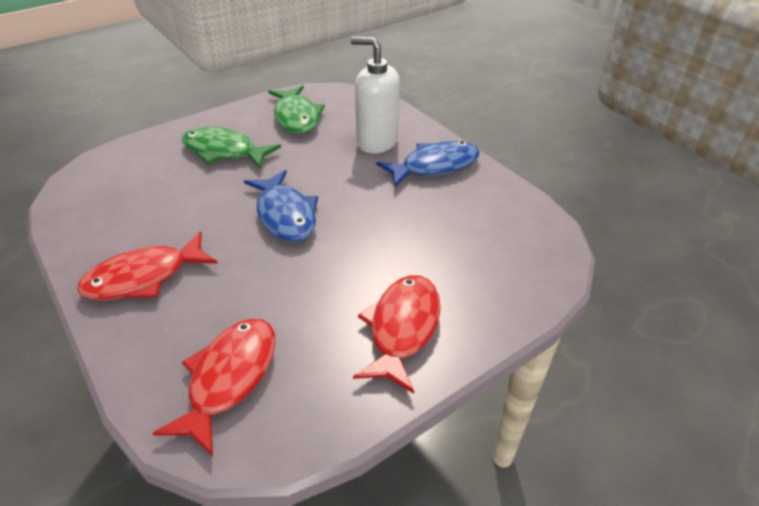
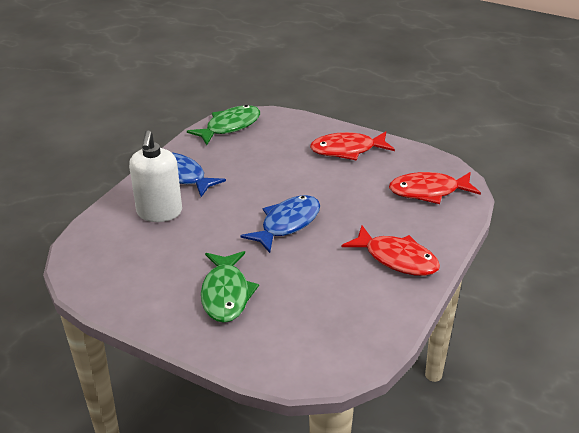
camera: 115 degrees left, 5 degrees down
(296, 117) = (140, 273): green fish -> green fish (230, 126)

